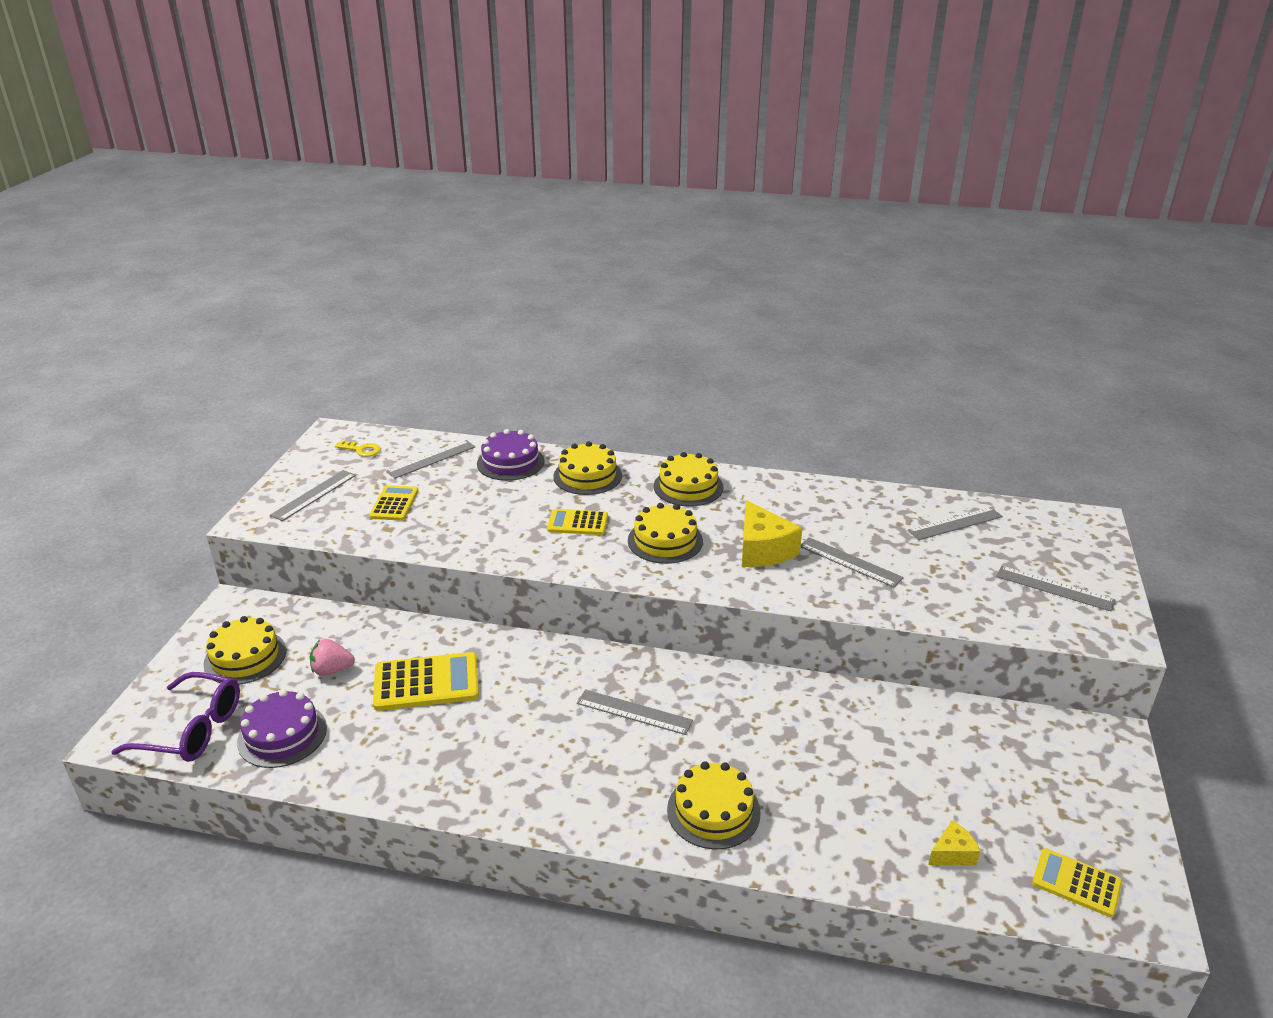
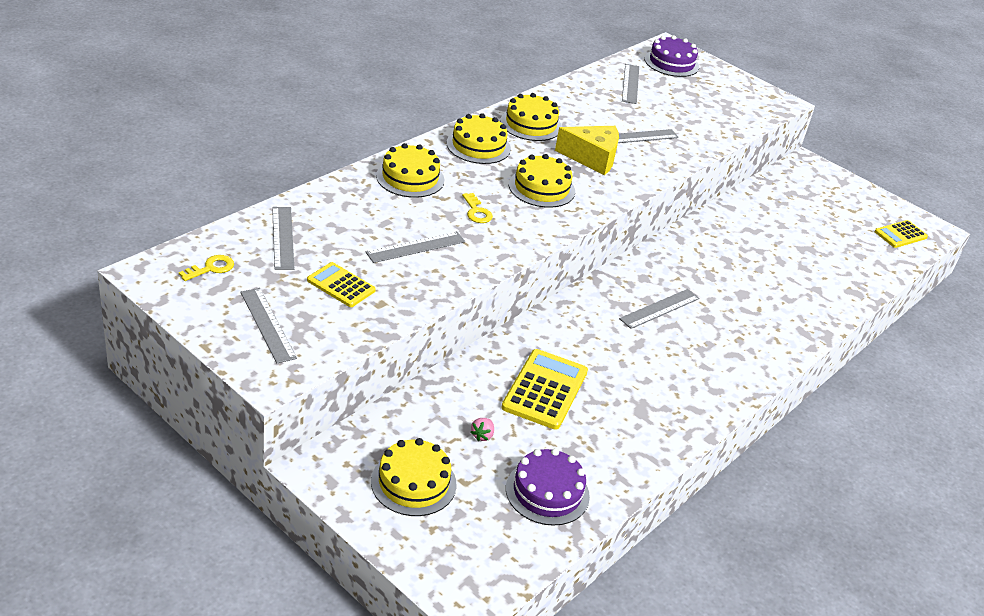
camera: 65 degrees left, 5 degrees up
(192, 729) = (495, 546): purple glasses -> none
(332, 670) = (482, 435): pink strawberry -> pink strawberry, size x0.65
(510, 462) = (341, 202): purple cake -> purple cake (671, 63)
(577, 523) = (476, 212): yellow calculator -> yellow key
(713, 811) = (775, 321): yellow cake -> yellow cake (531, 124)
(952, 853) = (859, 258): yellow cheese -> none
(1054, 588) = (724, 93): grey ruler -> grey ruler (416, 247)

